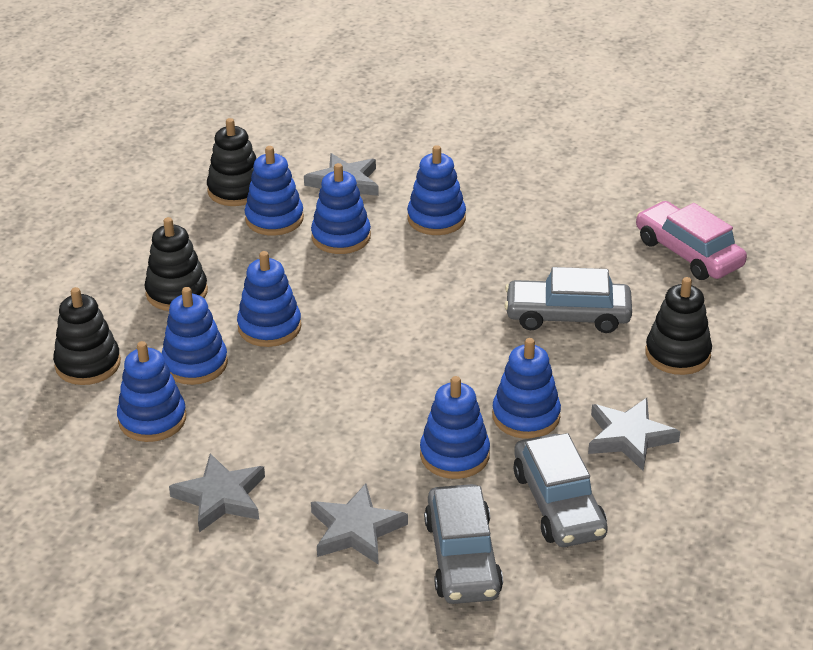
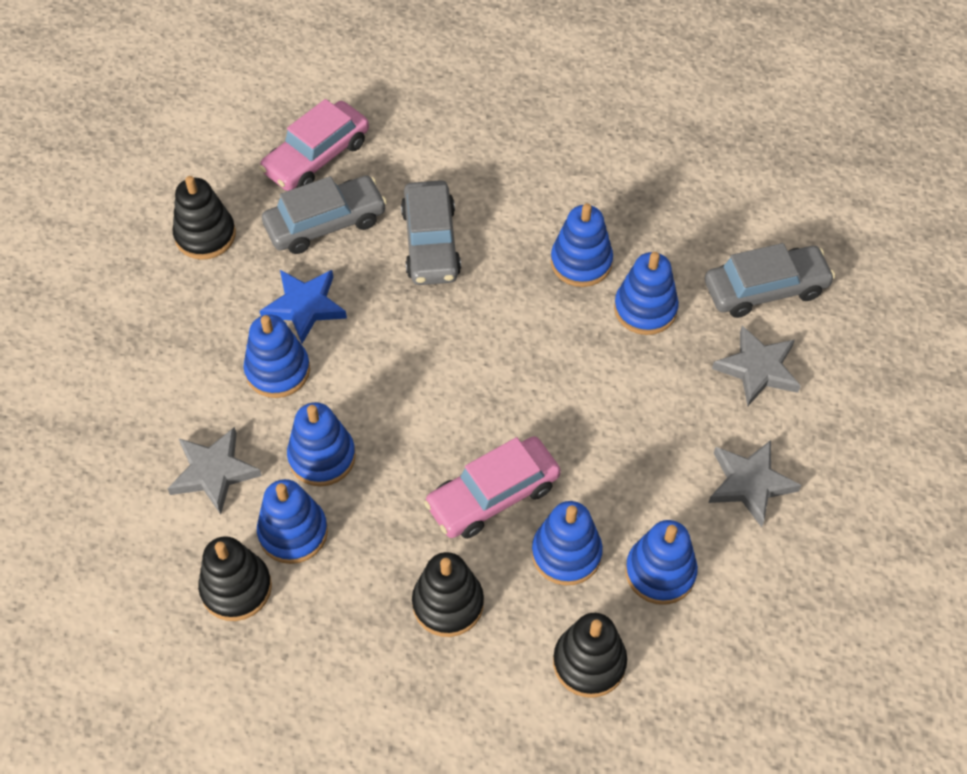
camera: 100 degrees left, 20 degrees up
(269, 327) = (493, 495): blue stacking toy -> pink car
(503, 236) = (304, 306): none -> blue star
(558, 504) = (685, 230): grey car -> grey car (325, 223)
(629, 437) = (591, 188): grey star -> none
(677, 354) = (472, 160): black stacking toy -> black stacking toy (205, 235)

